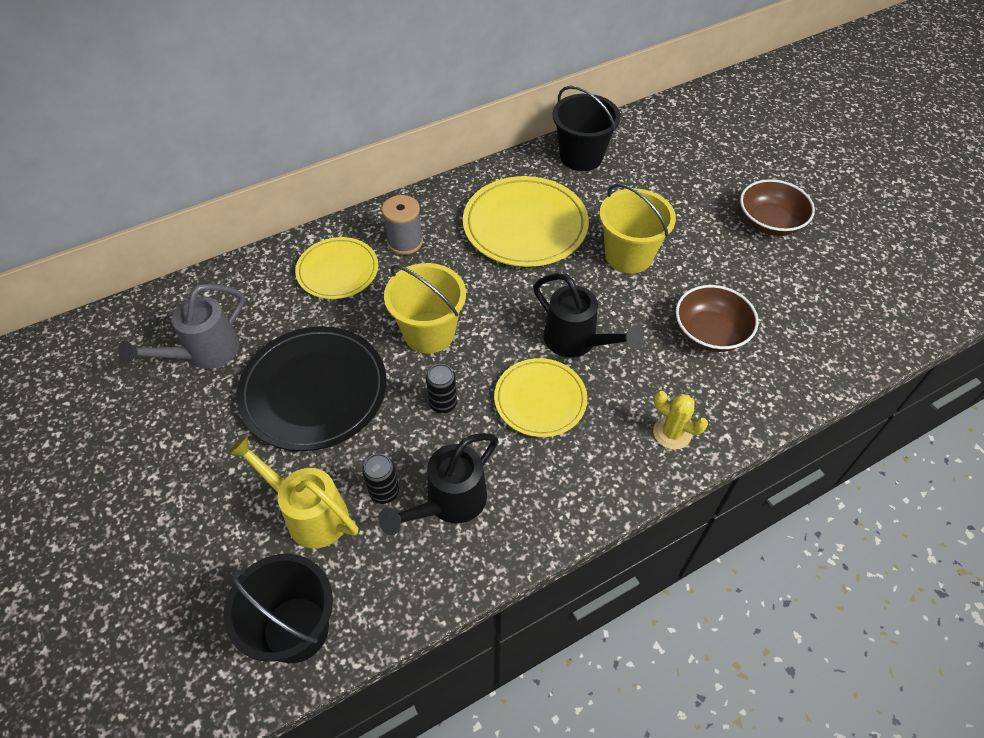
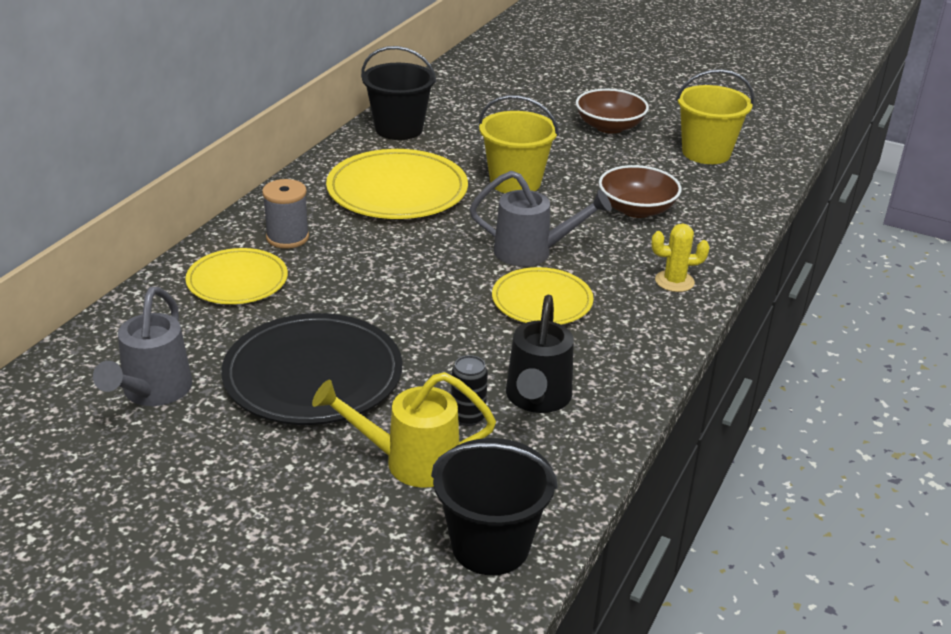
camera: 35 degrees left, 20 degrees down
(429, 332) = (386, 293): yellow bucket -> yellow bucket (706, 153)
(443, 403) = (455, 336): black can -> none
(576, 342) = (532, 252): black watering can -> grey watering can

